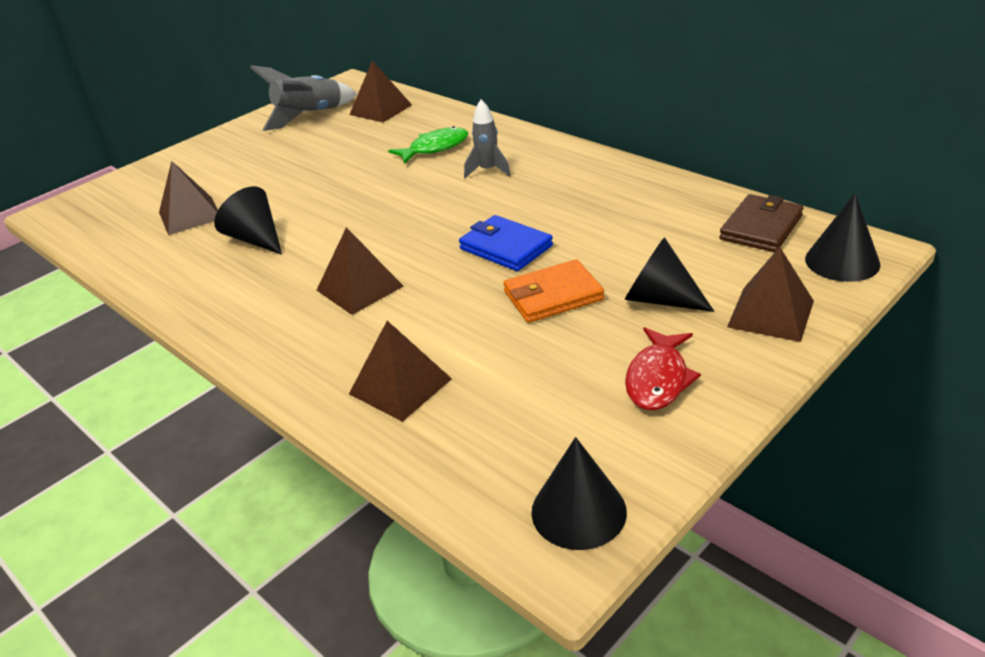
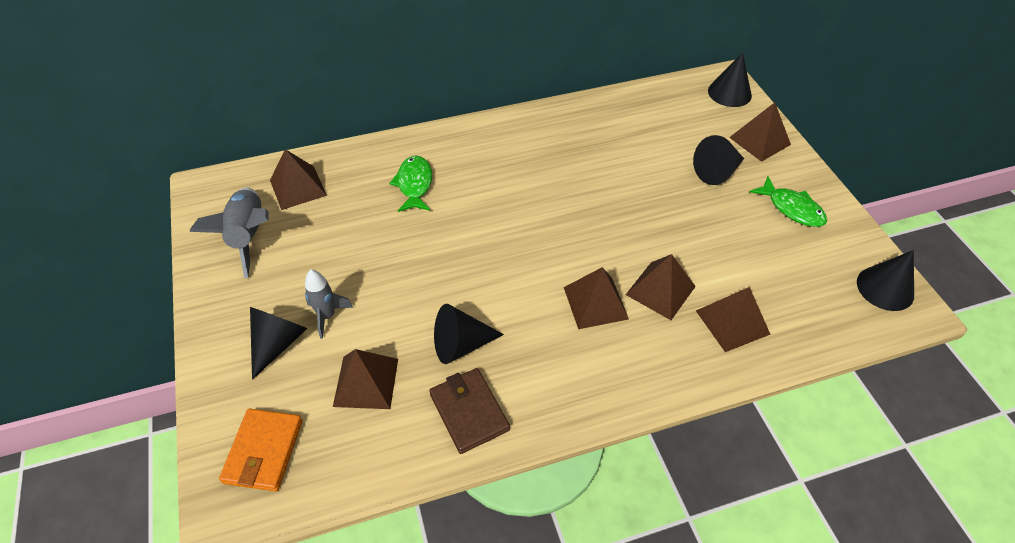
camera: 65 degrees left, 15 degrees up
(209, 168) = (278, 343): none -> black cone
(411, 321) = (660, 290): none -> brown pyramid
(488, 170) = (485, 172): grey rocket -> grey rocket (327, 316)
(506, 247) = (604, 208): blue wallet -> none
(553, 296) = (680, 212): orange wallet -> orange wallet (263, 451)
(658, 379) = (792, 208): red fish -> green fish
(761, 227) = (673, 100): brown wallet -> brown wallet (469, 412)

